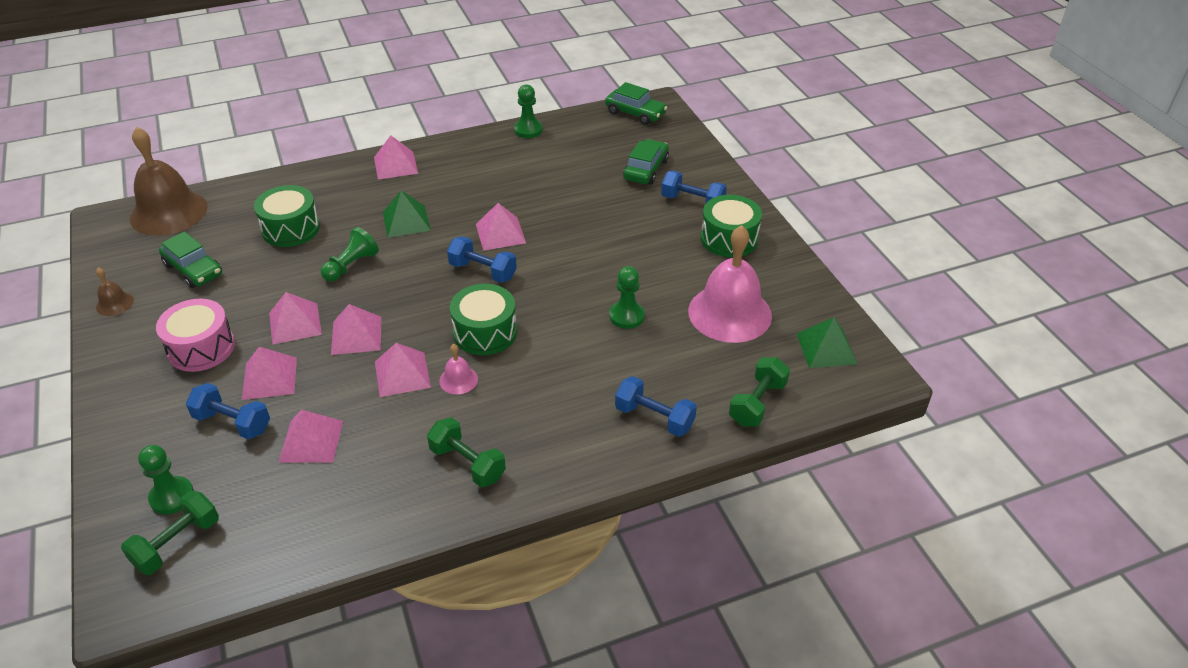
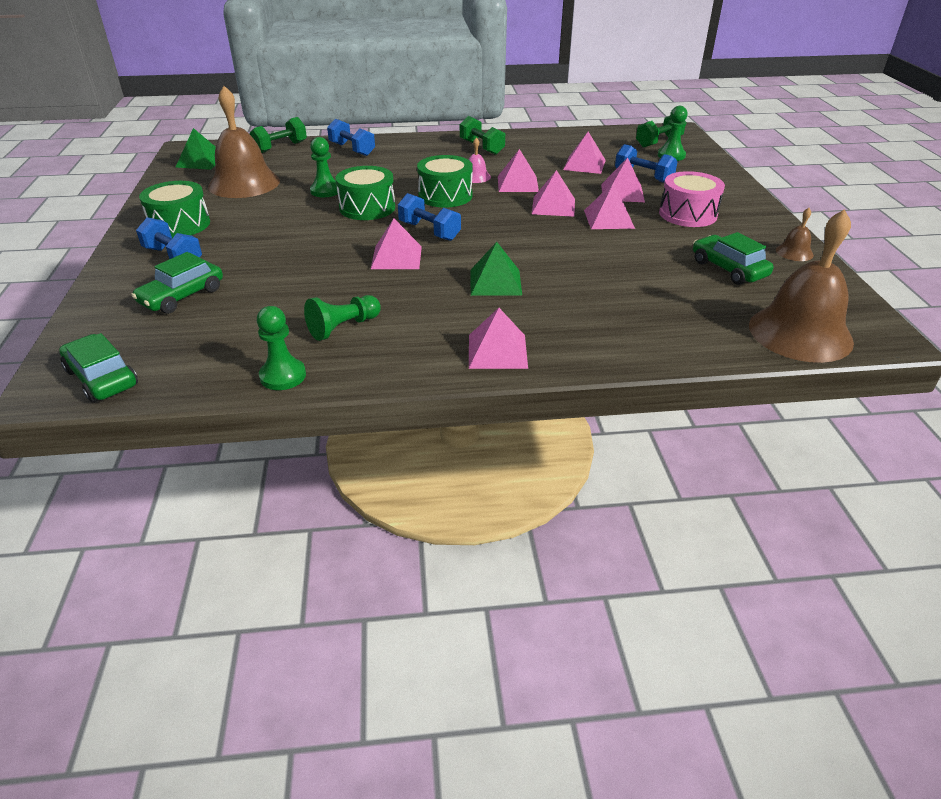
camera: 165 degrees left, 5 degrees down
(291, 229) = (631, 292): green drum -> green drum (367, 208)
(351, 265) = (559, 251): green pawn -> green pawn (343, 327)
(729, 313) = (244, 183): pink bell -> brown bell

